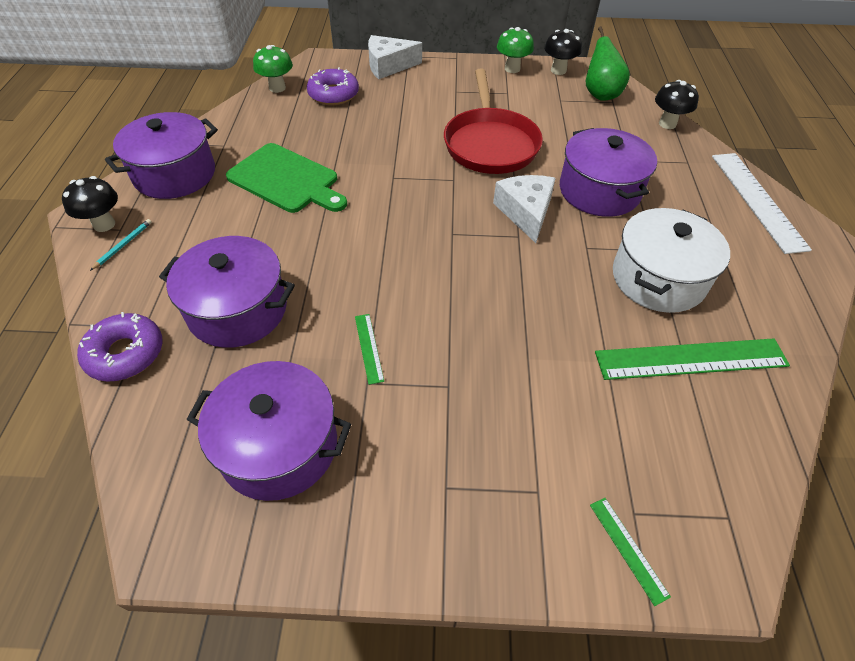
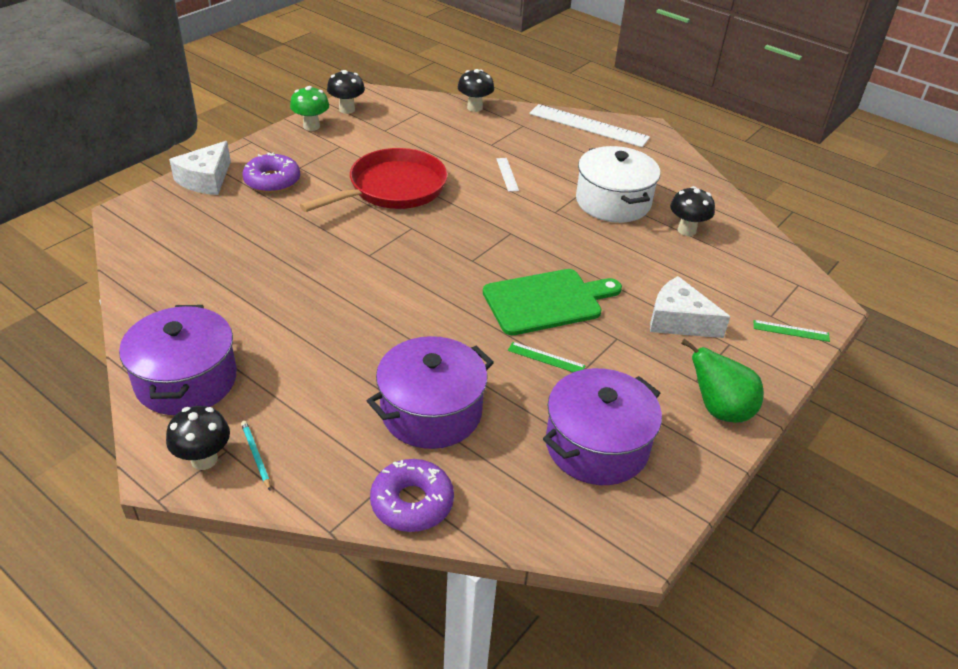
camera: 55 degrees left, 10 degrees down
(277, 88) = (136, 256): green mushroom -> none
(286, 180) = (293, 313): green cutting board -> green cutting board (547, 301)
(333, 94) = (202, 229): purple donut -> purple donut (272, 181)
(490, 144) = (393, 188): red pan -> red pan turned 75 degrees counterclockwise
(525, 212) = (490, 216): white cheese -> white cheese (678, 321)
(599, 191) = (507, 174): purple pot -> white ruler
(600, 94) = (403, 111): green pear -> green pear (719, 410)
(691, 359) = (686, 230): green ruler -> black mushroom

